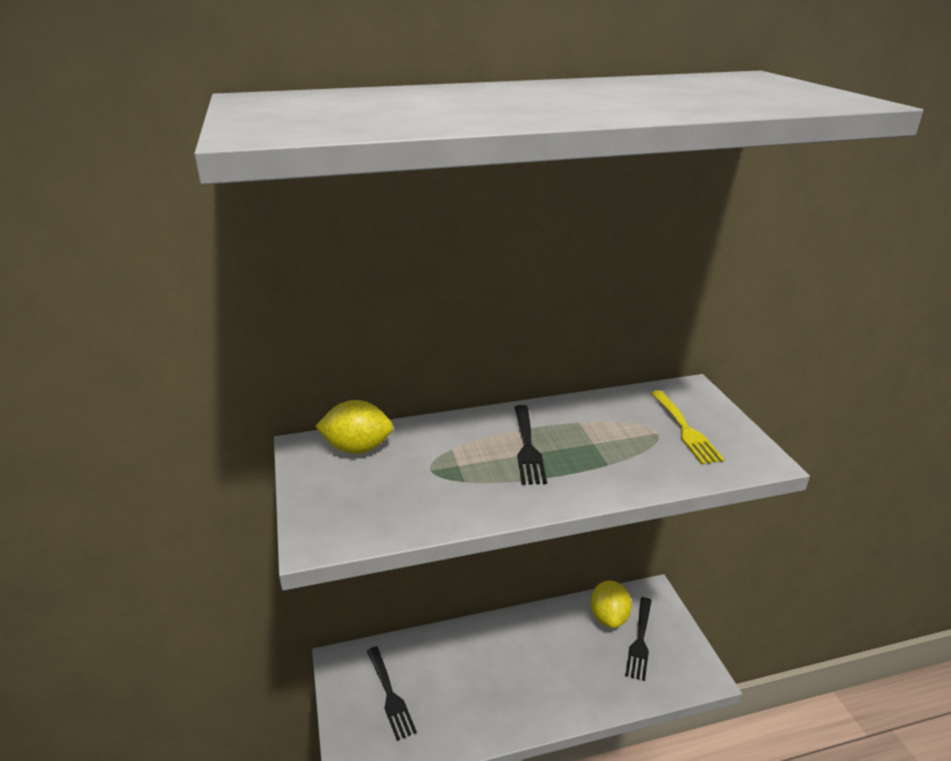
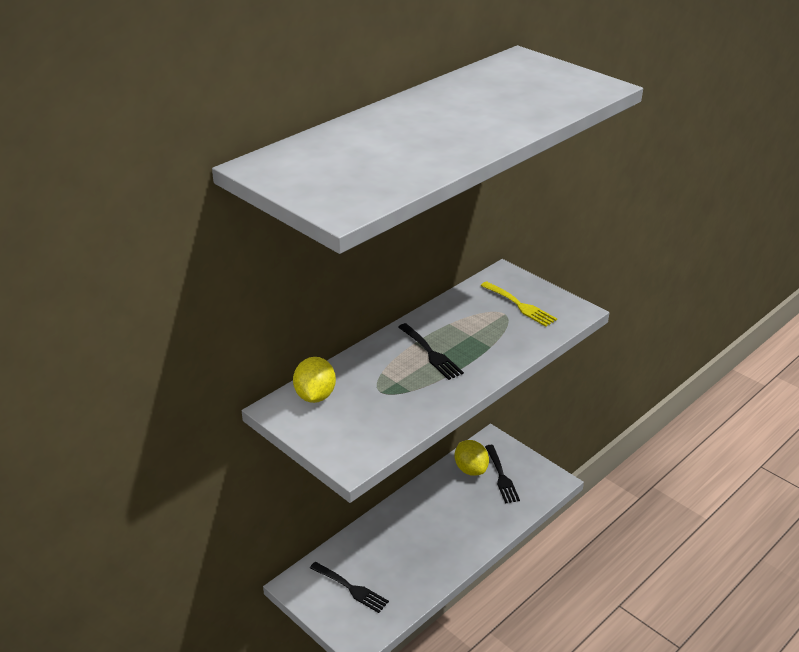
camera: 30 degrees left, 5 degrees up
(357, 448) = (315, 396): yellow lemon -> yellow lemon turned 60 degrees counterclockwise

